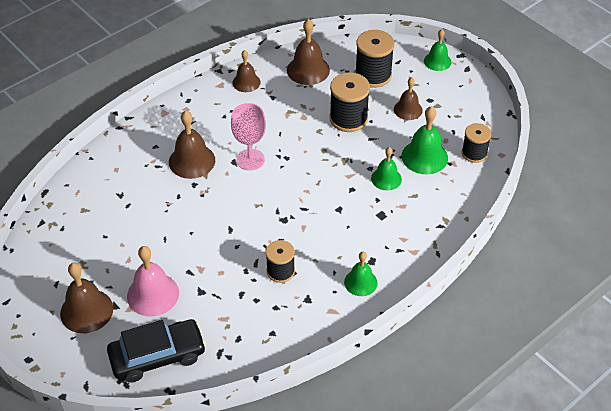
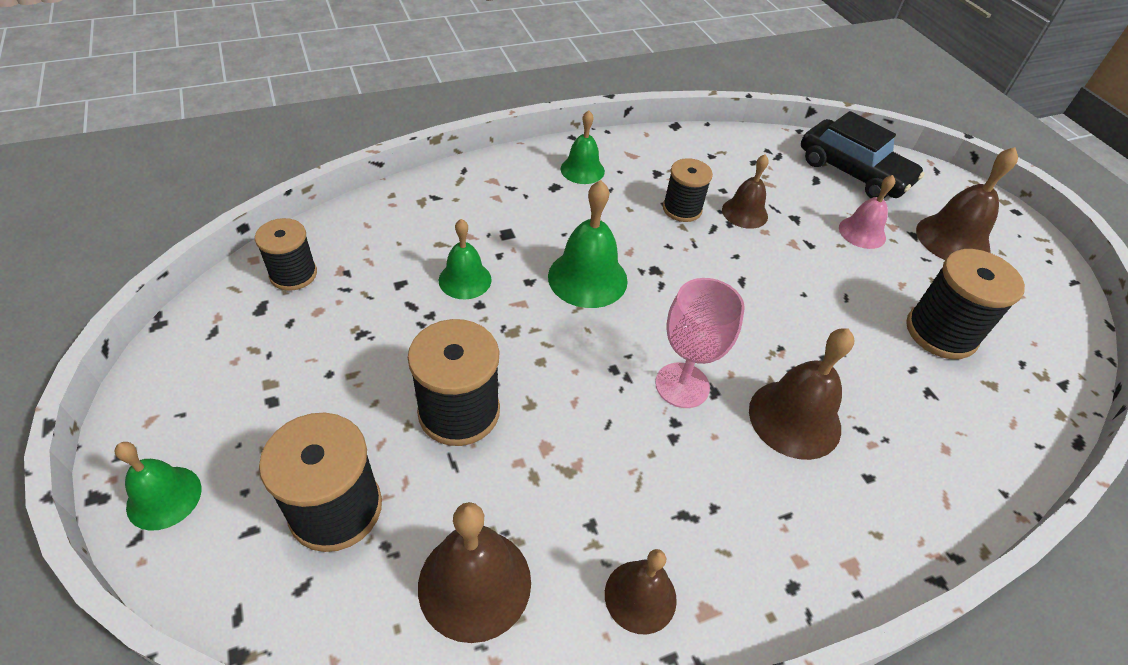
camera: 165 degrees left, 0 degrees up
(108, 232) = (941, 332): none -> black spool
(153, 294) = (862, 232): pink bell -> pink bell, size x0.65
(157, 356) = (853, 172): black car -> black car turned 135 degrees counterclockwise
(408, 109) = (331, 393): brown bell -> brown bell (744, 213)
(424, 157) = (377, 294): green bell -> green bell (587, 278)

